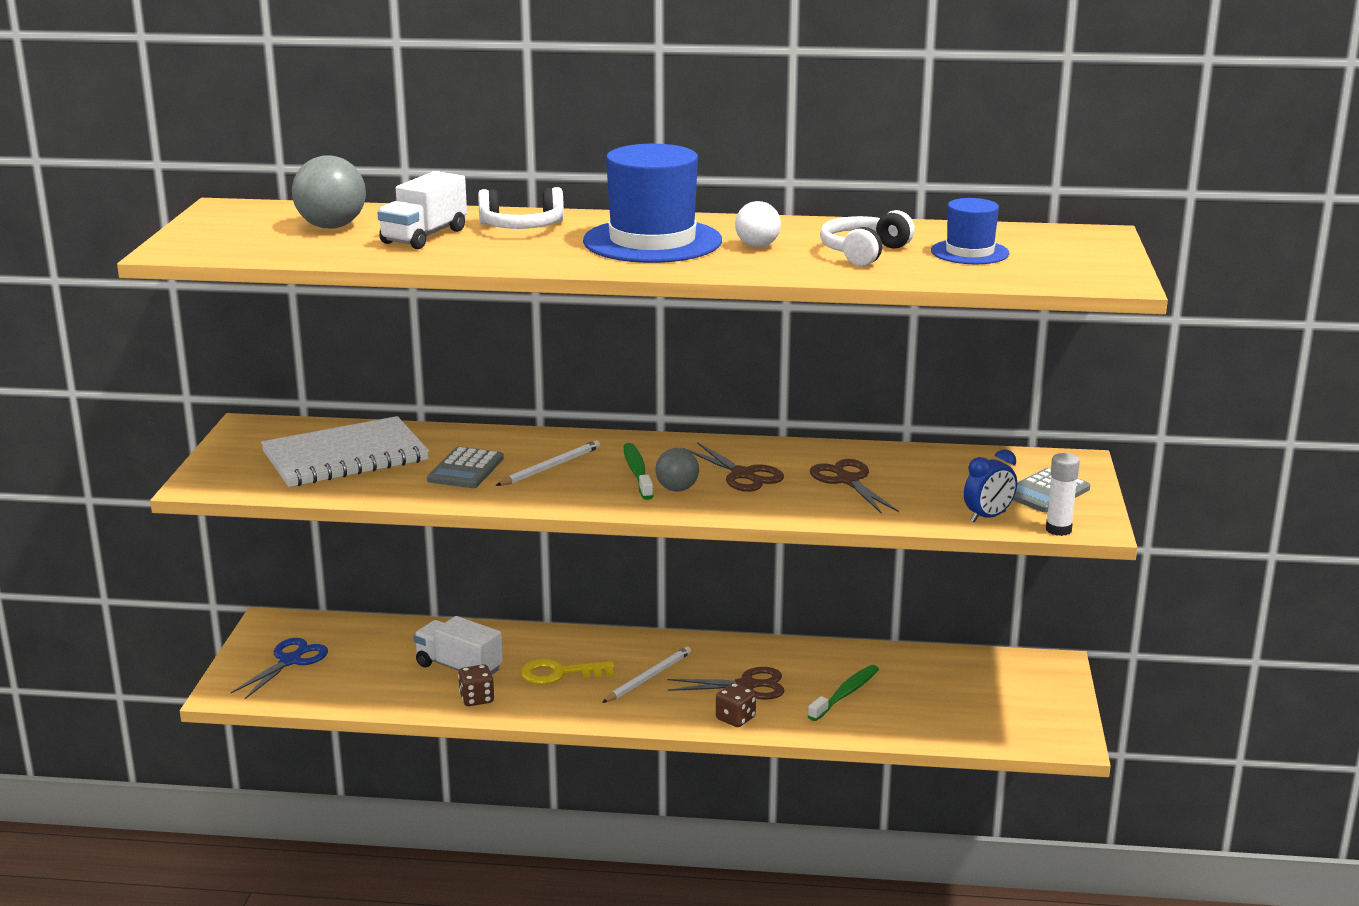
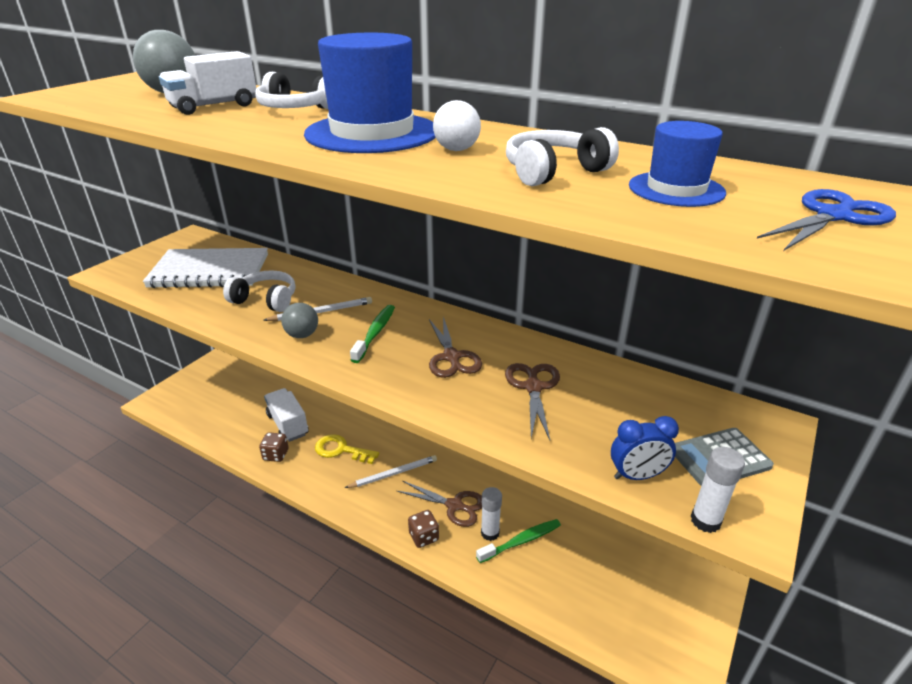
camera: 25 degrees right, 10 degrees up
(290, 661) = (206, 389): blue scissors -> blue scissors (833, 216)
(466, 469) = (266, 300): grey calculator -> white headphones
(677, 489) = (387, 358): grey ball -> grey ball (302, 335)
(806, 696) = (490, 533): none -> white glue stick

